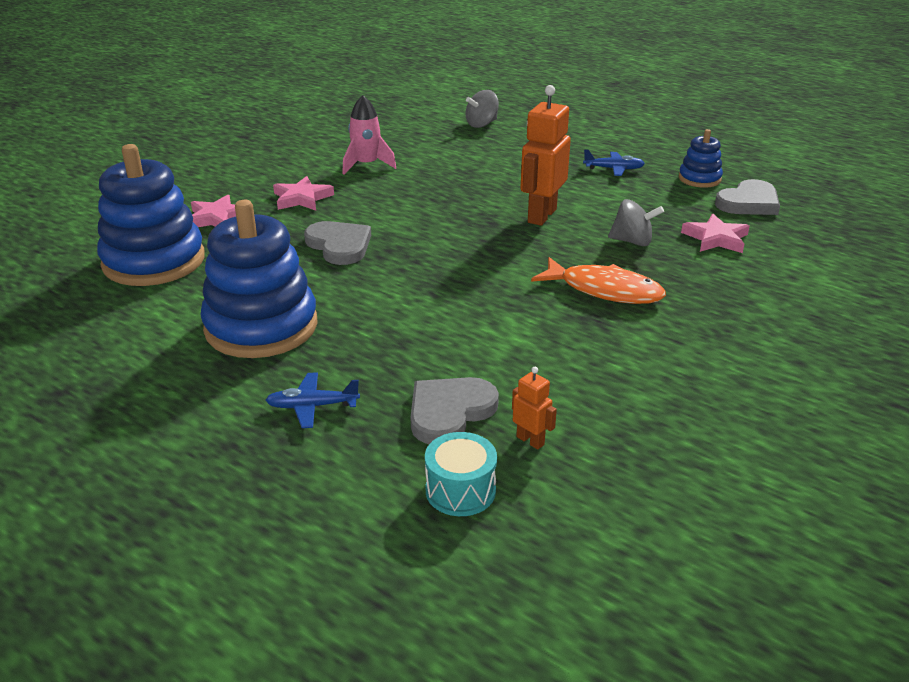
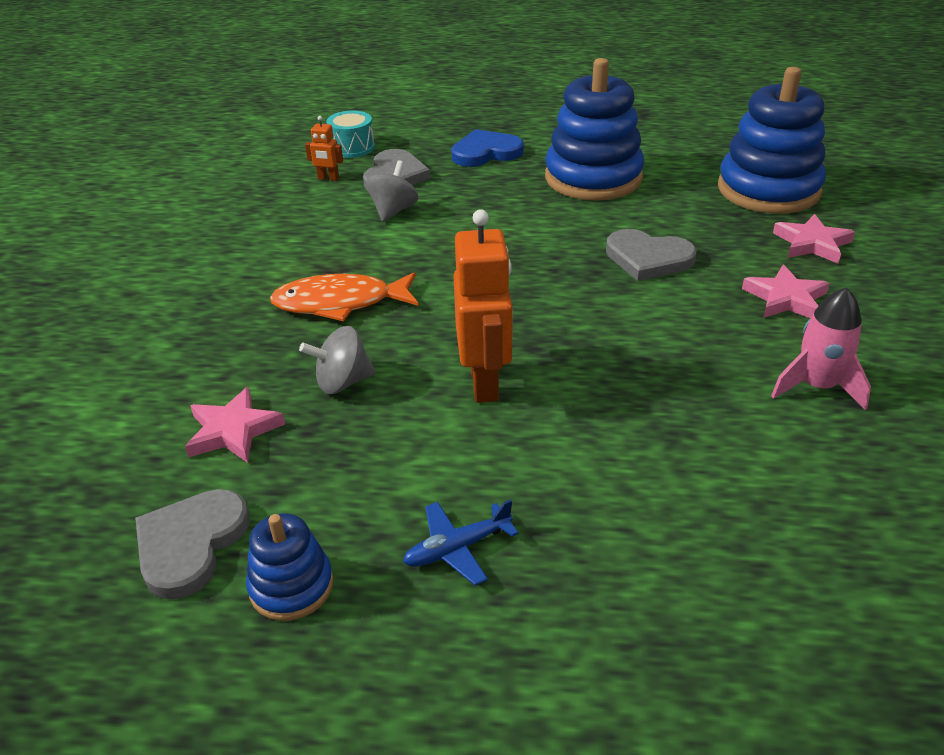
camera: 150 degrees right, 5 degrees up
(312, 406) = (486, 152): blue plane -> blue heart
(482, 124) = (824, 604): grey spinning top -> grey spinning top (393, 211)

